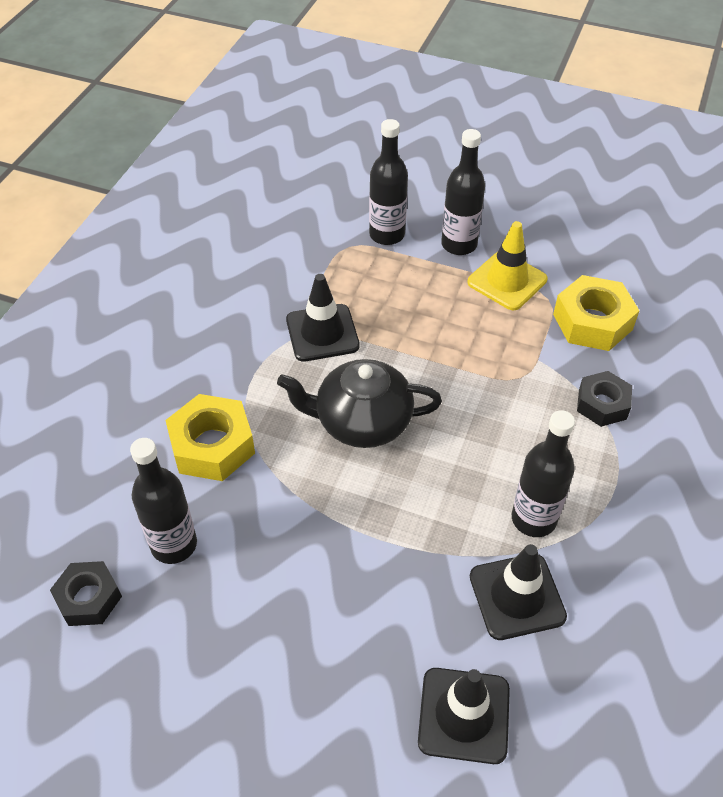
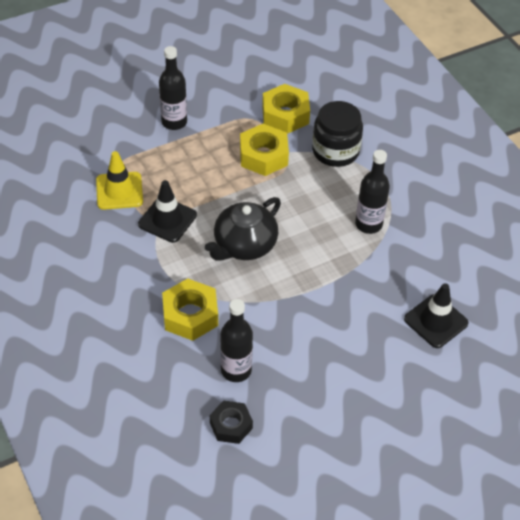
camera: 50 degrees left, 0 degrees up
(387, 235) = (130, 144): black bottle -> none
(507, 281) = (222, 124): yellow traffic cone -> yellow traffic cone (119, 191)
(509, 346) = (263, 156): none -> yellow nut
(517, 596) = (400, 260): black traffic cone -> none
(602, 404) = (335, 151): black nut -> black jar

